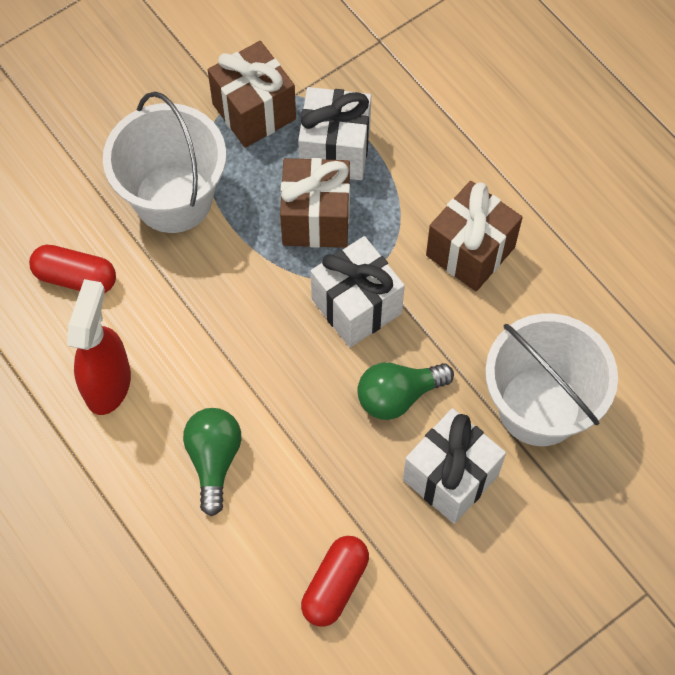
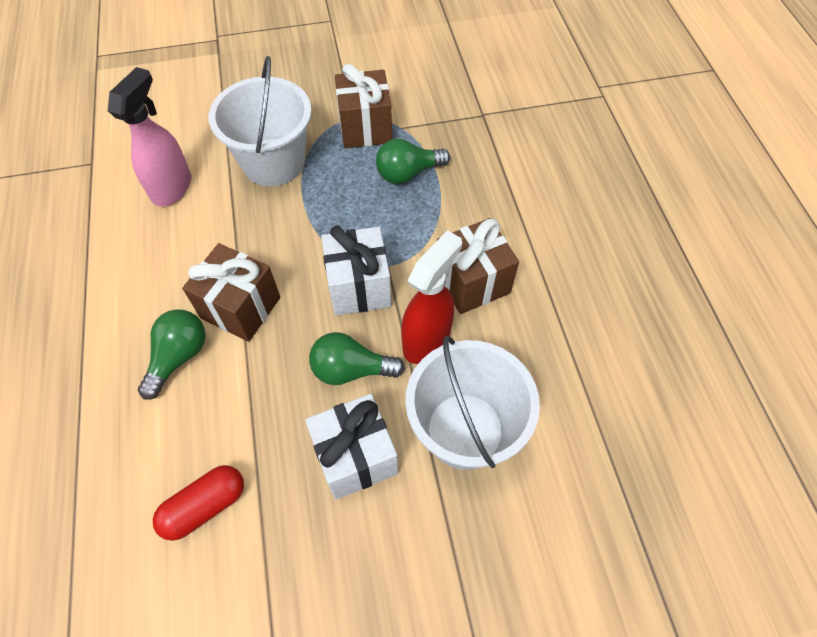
camera: 25 degrees right, 5 degrees down
(75, 277) = (172, 188): red capsule -> pink spray bottle
(108, 383) = (143, 267): red spray bottle -> red spray bottle (427, 340)
(316, 219) = (366, 213): brown gift -> brown gift (241, 308)
(335, 150) = (408, 173): white gift -> green light bulb

